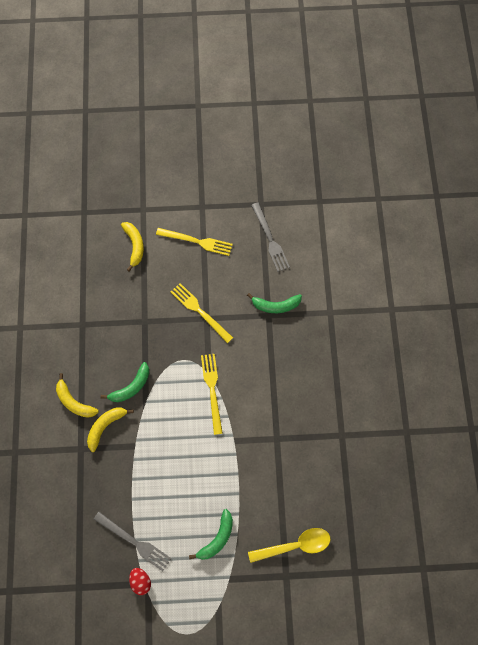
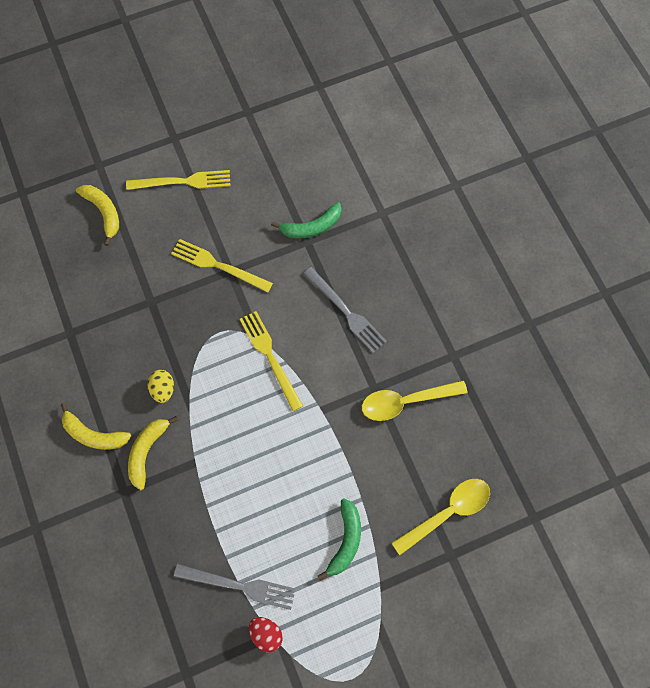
camera: 20 degrees left, 0 degrees up
(131, 387) = (163, 389): green banana -> yellow egg
(270, 239) = (275, 150): grey fork -> grey fork (346, 312)
(295, 456) = (405, 401): none -> yellow spoon

